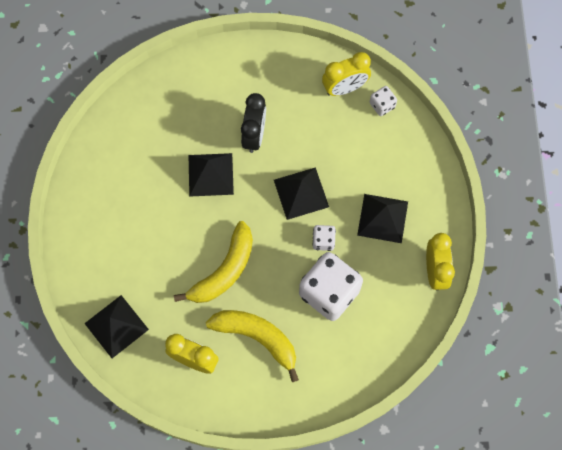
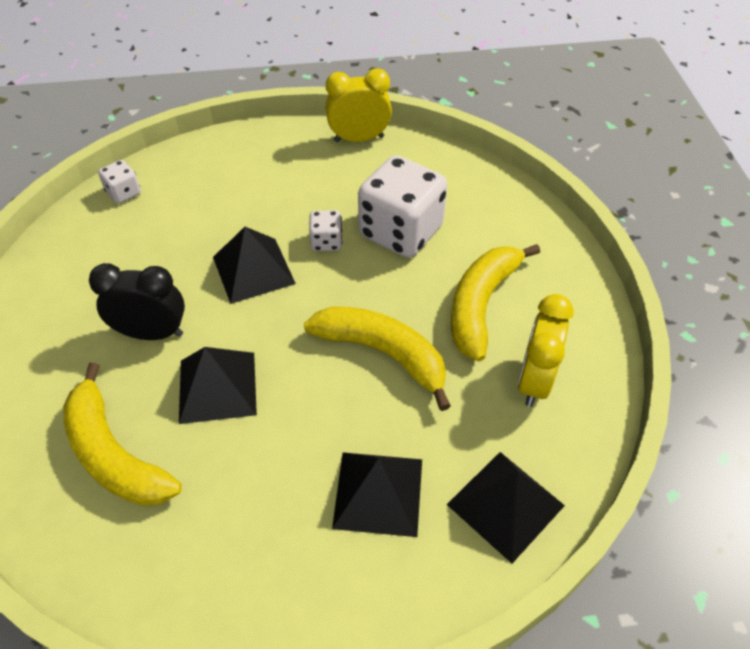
camera: 95 degrees left, 20 degrees down
(173, 124) = (114, 454): none -> yellow banana
(345, 88) = (89, 232): yellow clock -> none
(382, 218) = (290, 186): black pyramid -> black pyramid (378, 493)

